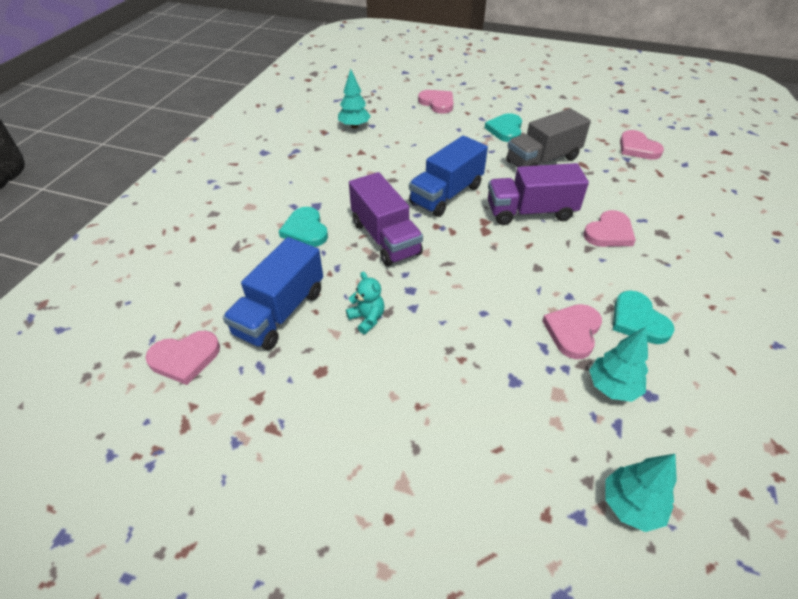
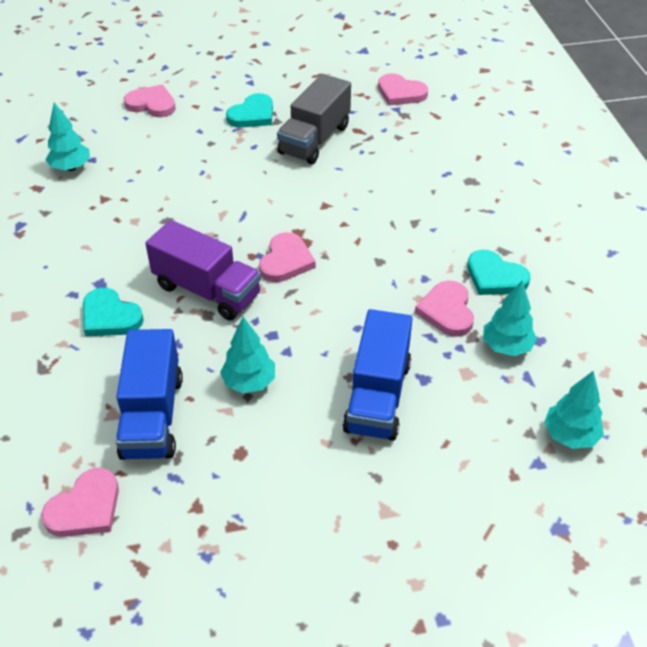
camera: 30 degrees left, 0 degrees up
(367, 319) = (249, 382): turquoise teddy bear -> turquoise tree
(446, 194) = (239, 216): blue truck -> blue truck (377, 396)
(505, 130) = (252, 115): turquoise heart -> turquoise heart turned 120 degrees counterclockwise
(530, 212) = (338, 204): purple truck -> none
(609, 233) = (424, 199): pink heart -> pink heart (286, 261)

